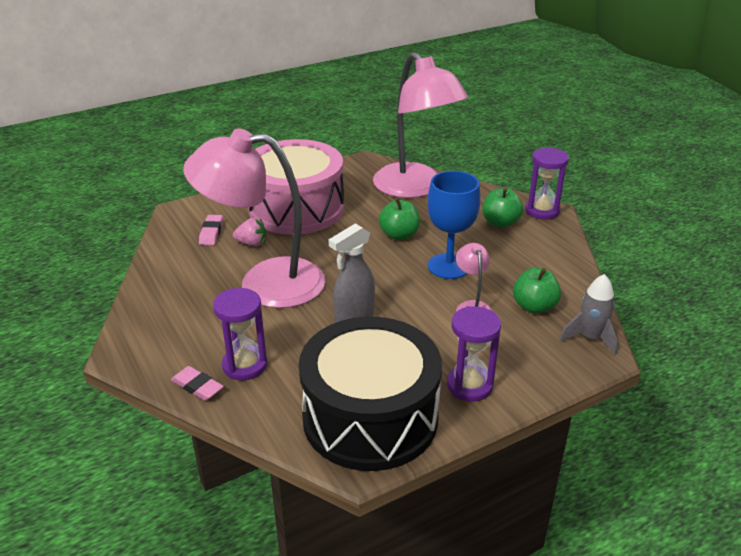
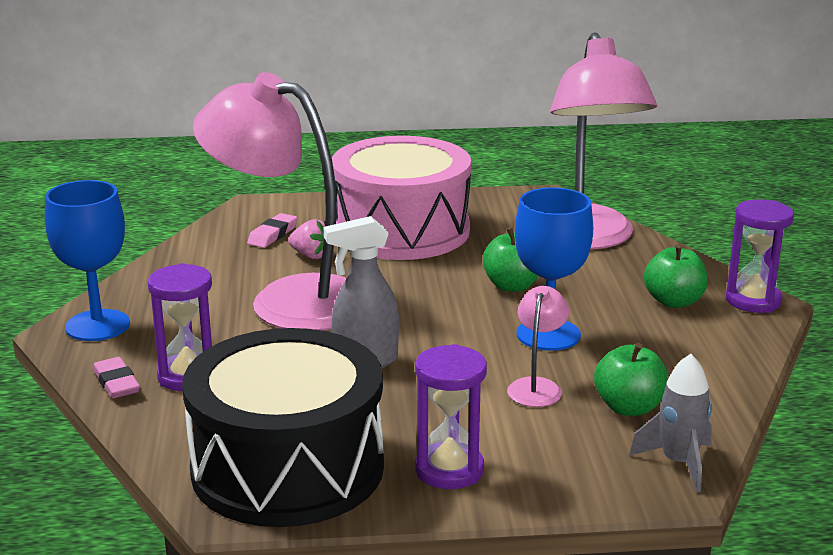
camera: 25 degrees right, 10 degrees down
(144, 342) = (97, 325): none -> blue goblet

